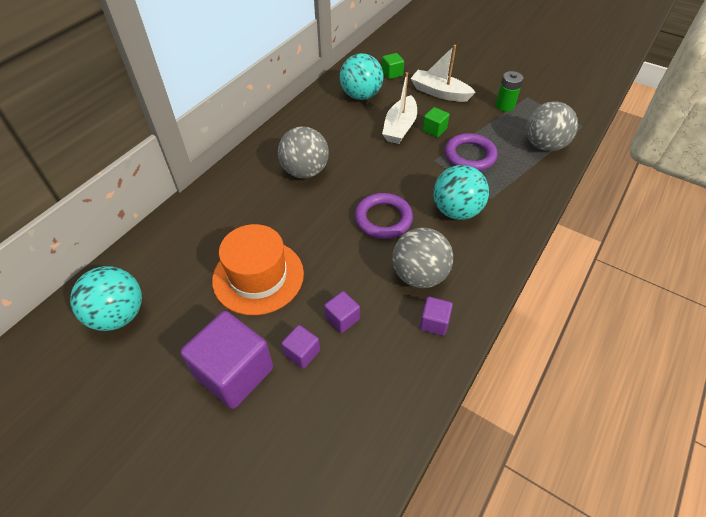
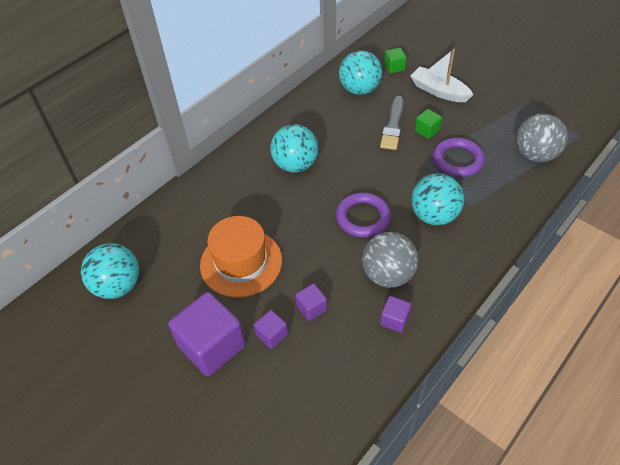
camera: 10 degrees right, 0 degrees up
(305, 171) = (295, 165): grey ball -> turquoise ball
(400, 127) = (393, 126): white boat -> grey brush
(504, 106) = (503, 109): green battery -> none

